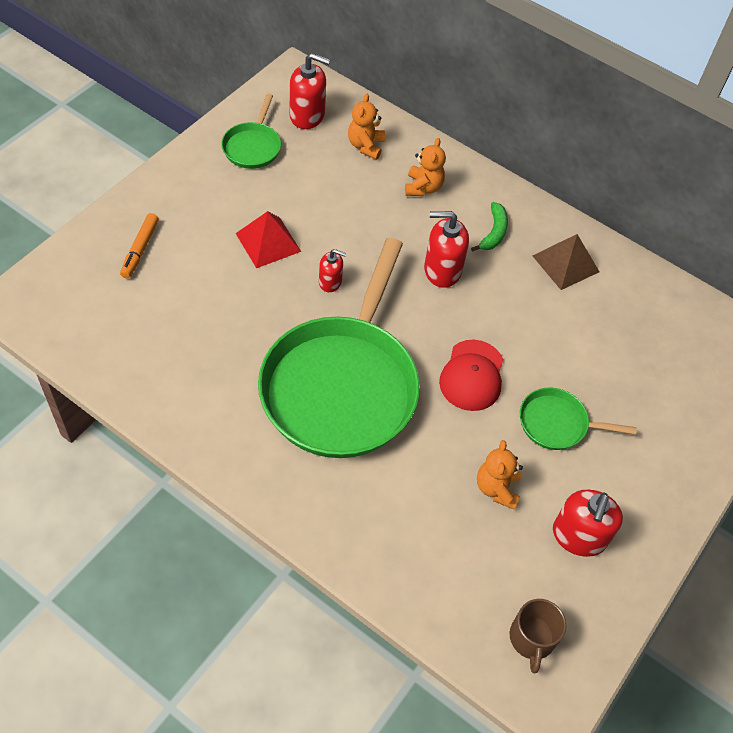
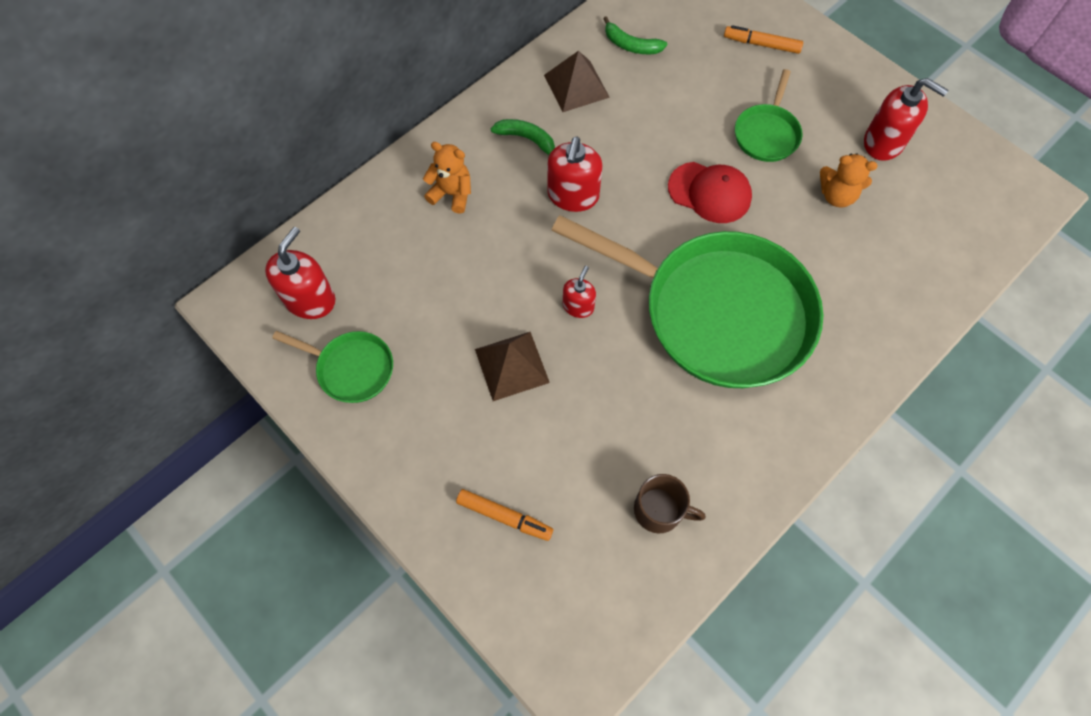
camera: 75 degrees left, 10 degrees up
(268, 242) = (511, 366): red pyramid -> brown pyramid
(365, 146) = (375, 242): orange teddy bear -> none
(532, 638) = (982, 197): brown mug -> brown mug (659, 510)
(630, 303) = (631, 45): none -> green banana
(674, 417) = (761, 44): none -> orange marker

